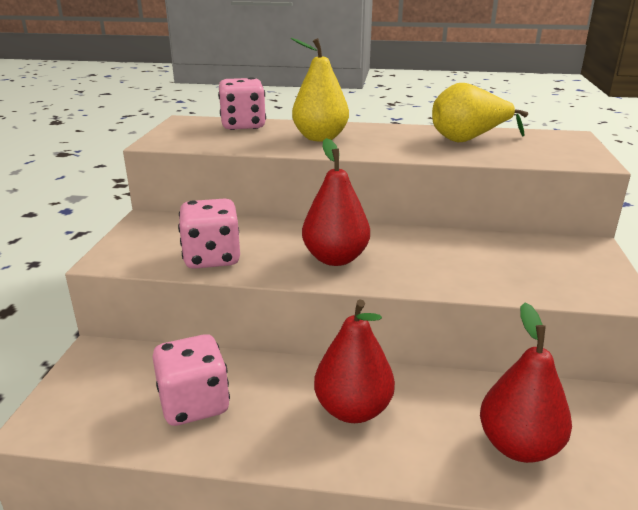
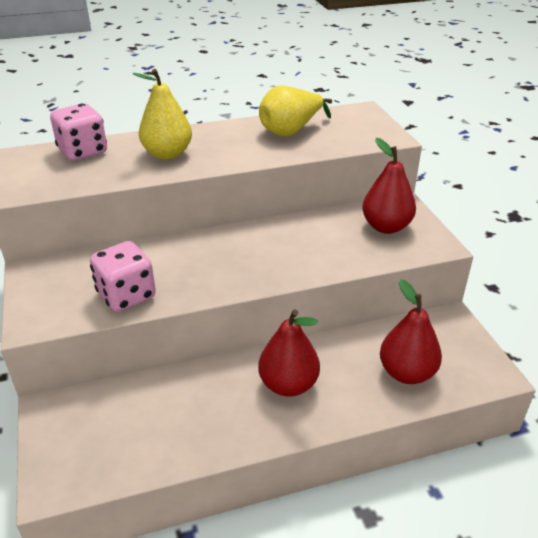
camera: 25 degrees left, 10 degrees up
(194, 404) = (168, 422): pink dice -> none
(335, 258) = (229, 267): red pear -> red pear (386, 227)

